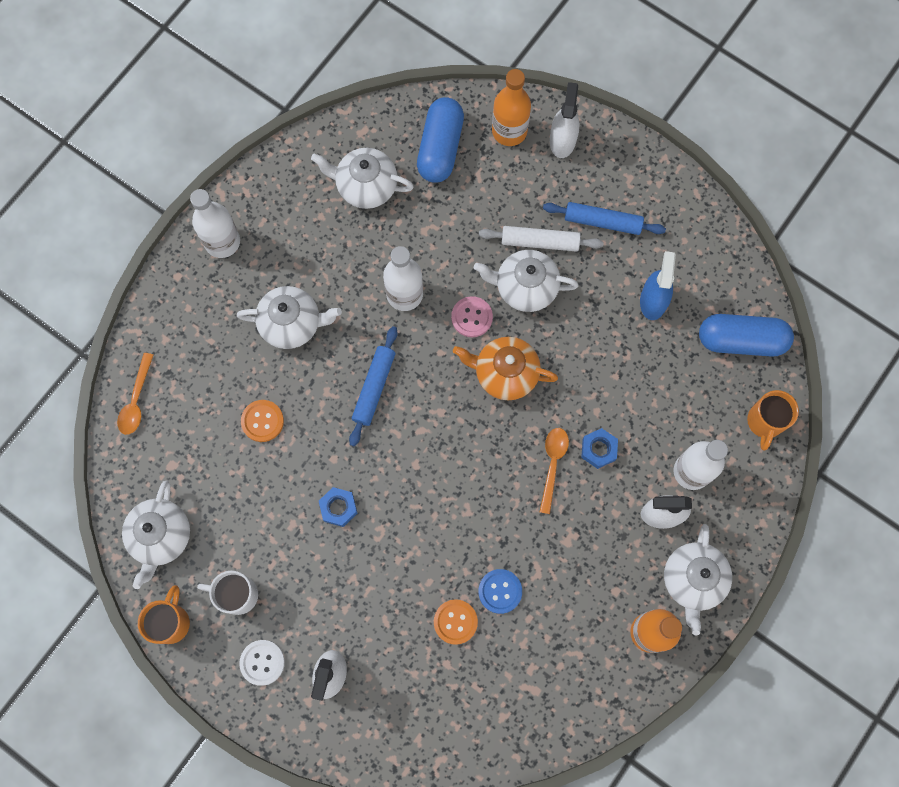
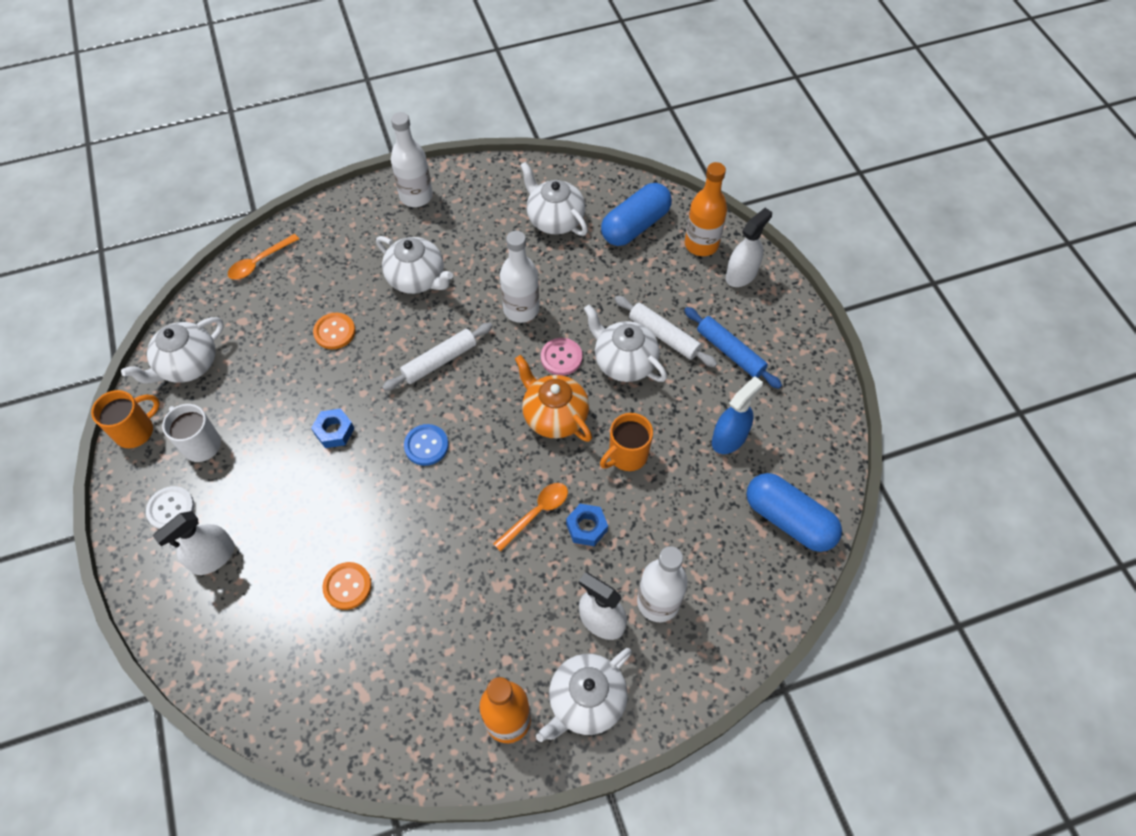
camera: 35 degrees right, 15 degrees down
(374, 388) = (440, 361): blue rolling pin -> white rolling pin
(500, 591) = (406, 587): blue button -> blue button (426, 445)
(764, 422) = (761, 605): orange mug -> orange mug (627, 455)

